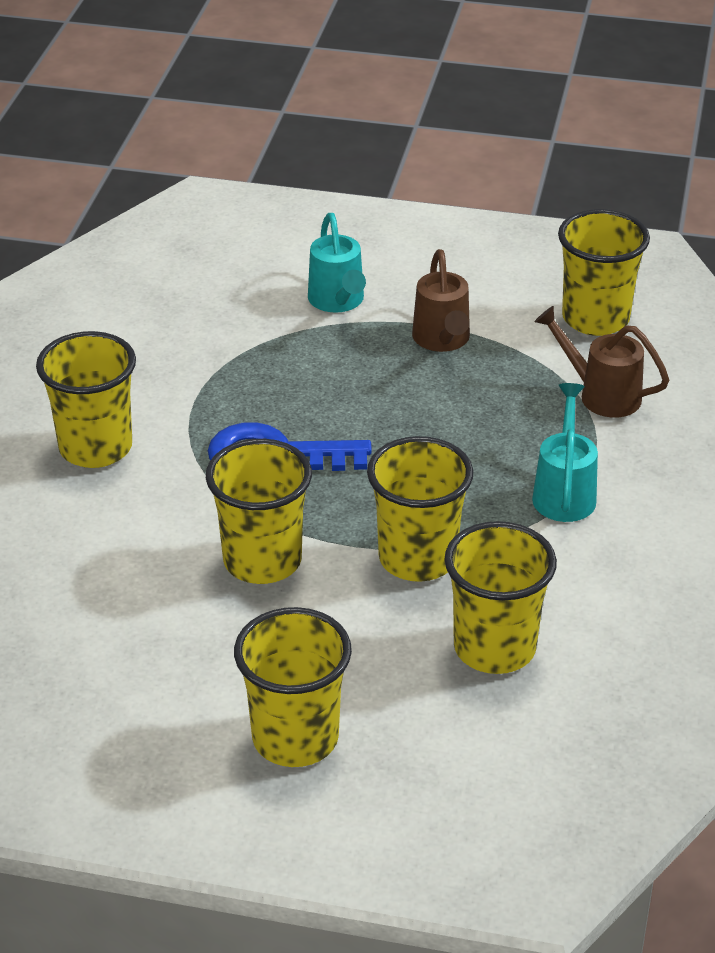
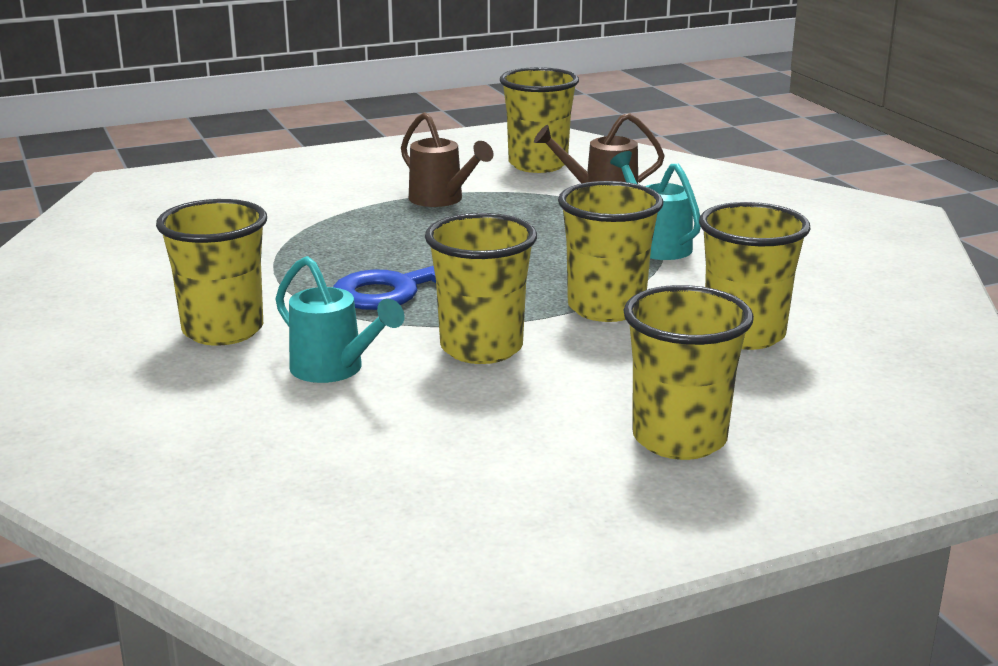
camera: 35 degrees left, 15 degrees down
(338, 301) = (325, 202): turquoise watering can -> turquoise watering can (334, 370)

